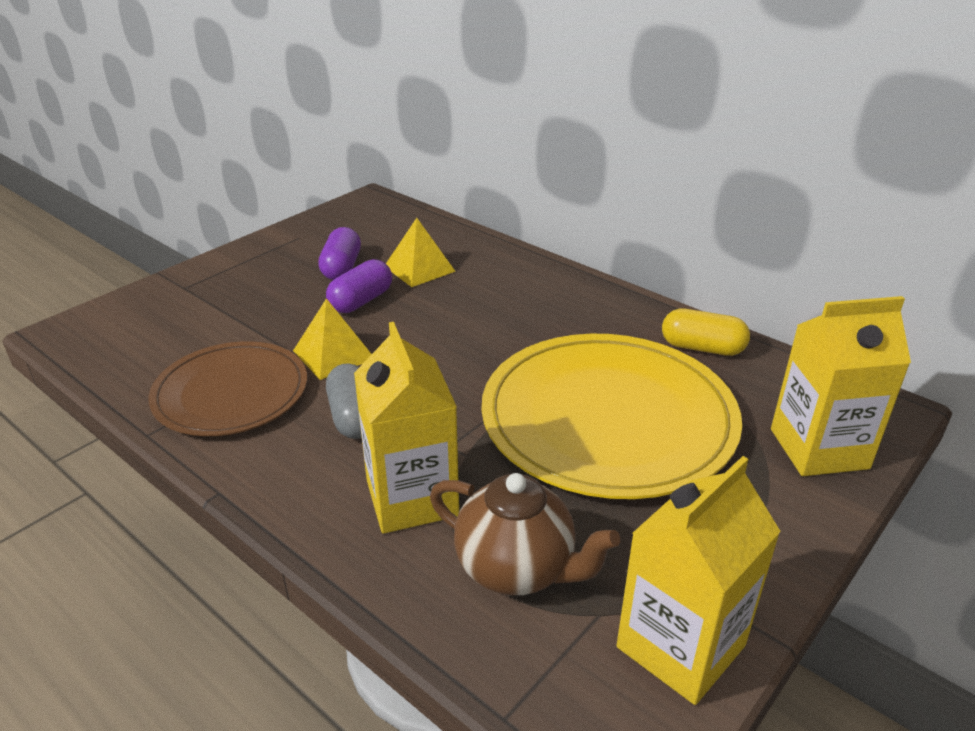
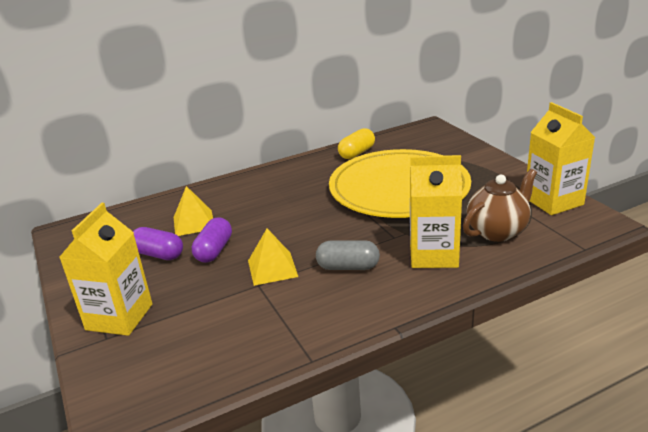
camera: 65 degrees left, 5 degrees down
(231, 393) = (287, 317): brown plate -> none
(361, 301) = (214, 250): purple capsule -> purple capsule turned 45 degrees clockwise
(819, 449) = (448, 146): yellow carton -> yellow carton (119, 317)

